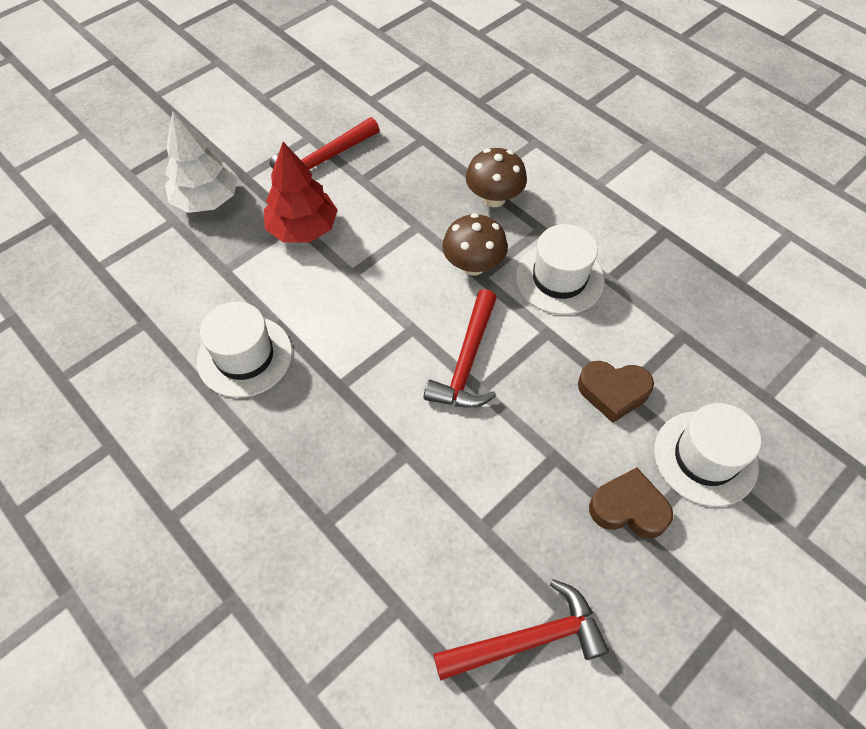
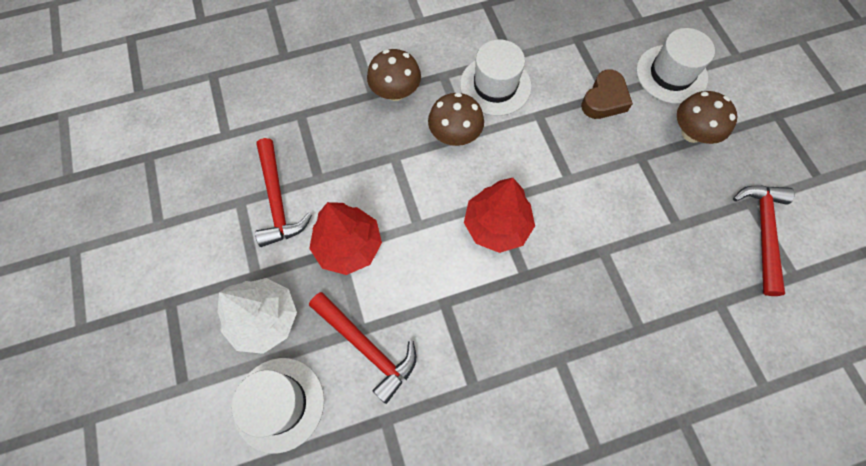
camera: 65 degrees left, 10 degrees up
(244, 356) = (464, 341): white hat -> white hat (279, 404)
(385, 340) = (496, 225): none -> red tree
(467, 361) = (541, 177): red hammer -> red hammer (366, 347)
(628, 508) = (692, 133): brown heart -> brown mushroom

